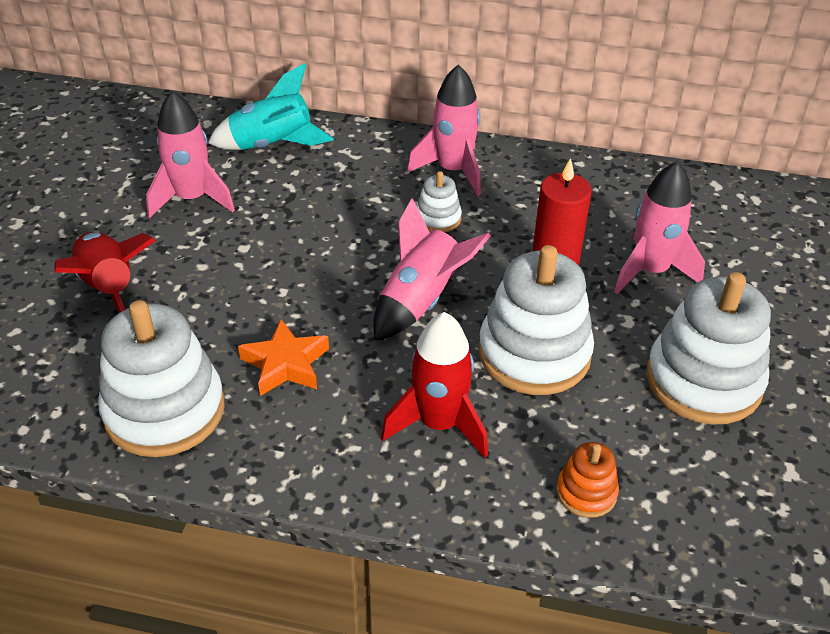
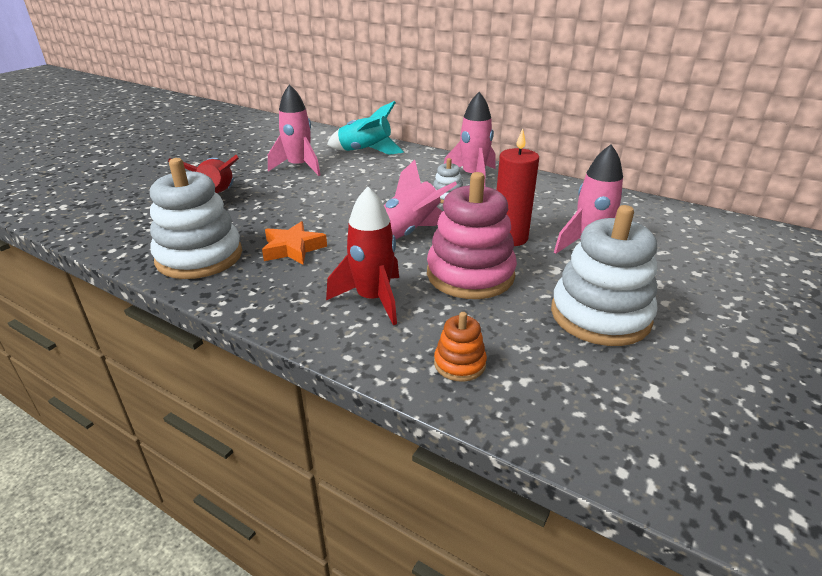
camera: 20 degrees right, 10 degrees down
(534, 354) = (470, 275): white stacking toy -> pink stacking toy

